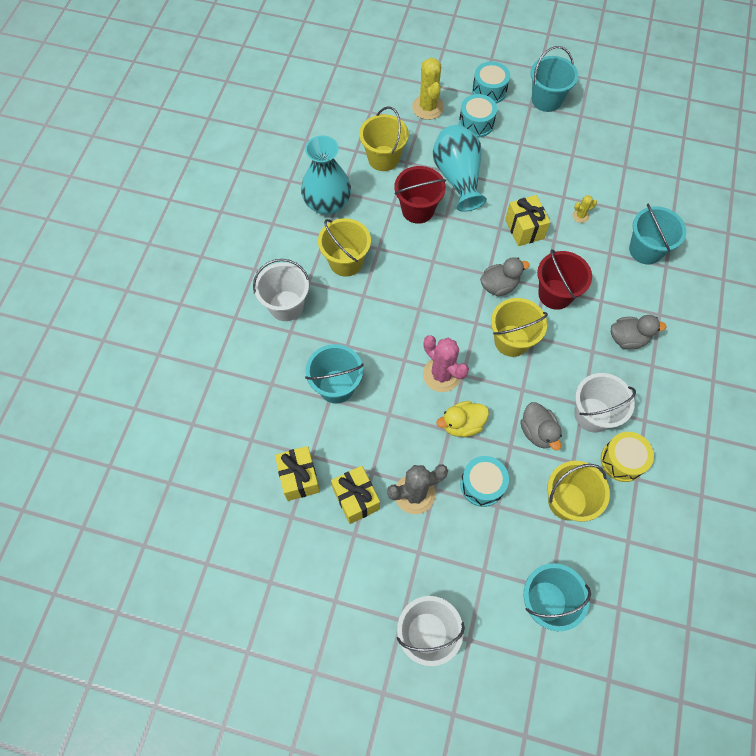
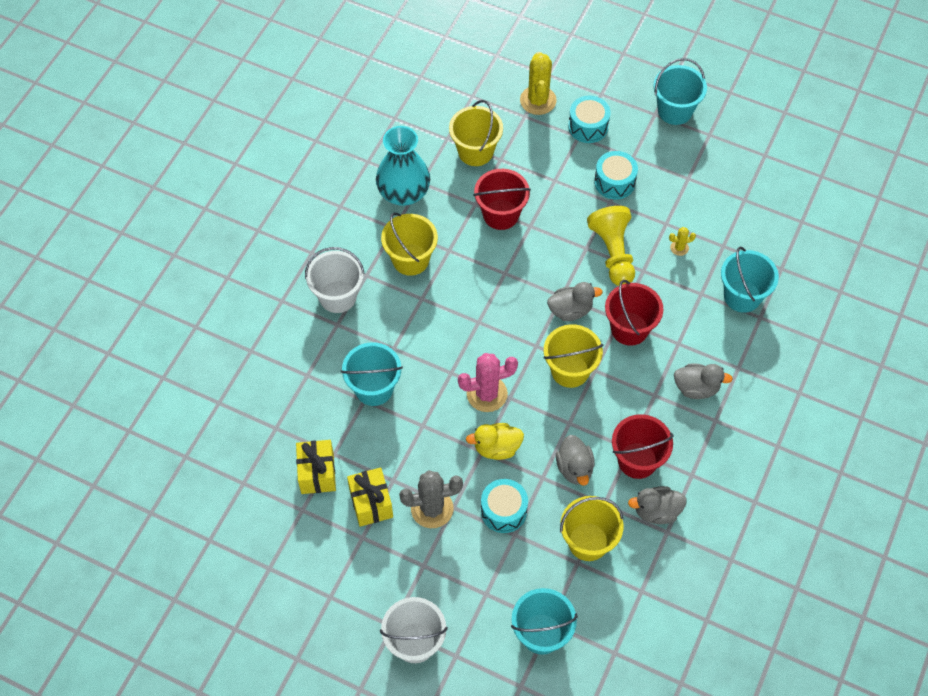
camera: 10 degrees right, 5 degrees down
(441, 375) = (487, 394): pink cactus -> pink cactus turned 75 degrees counterclockwise
(458, 178) = (553, 185): turquoise vase -> none
(489, 91) = (612, 91): turquoise drum -> turquoise drum (614, 182)
(524, 229) = (613, 253): yellow gift -> yellow pawn
(592, 415) = (637, 460): white bucket -> red bucket
(622, 460) = (656, 511): yellow drum -> grey duck

